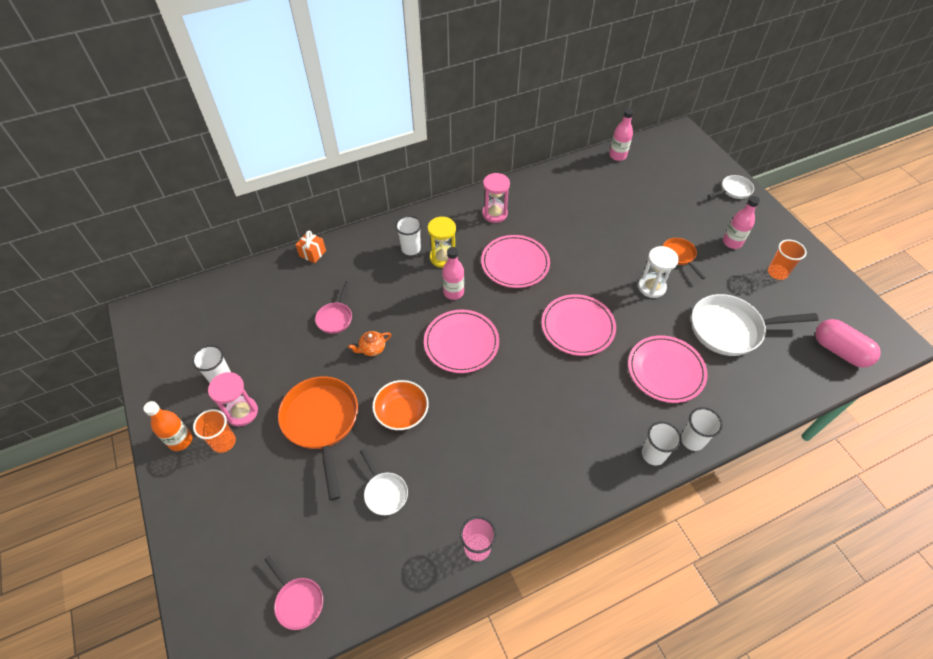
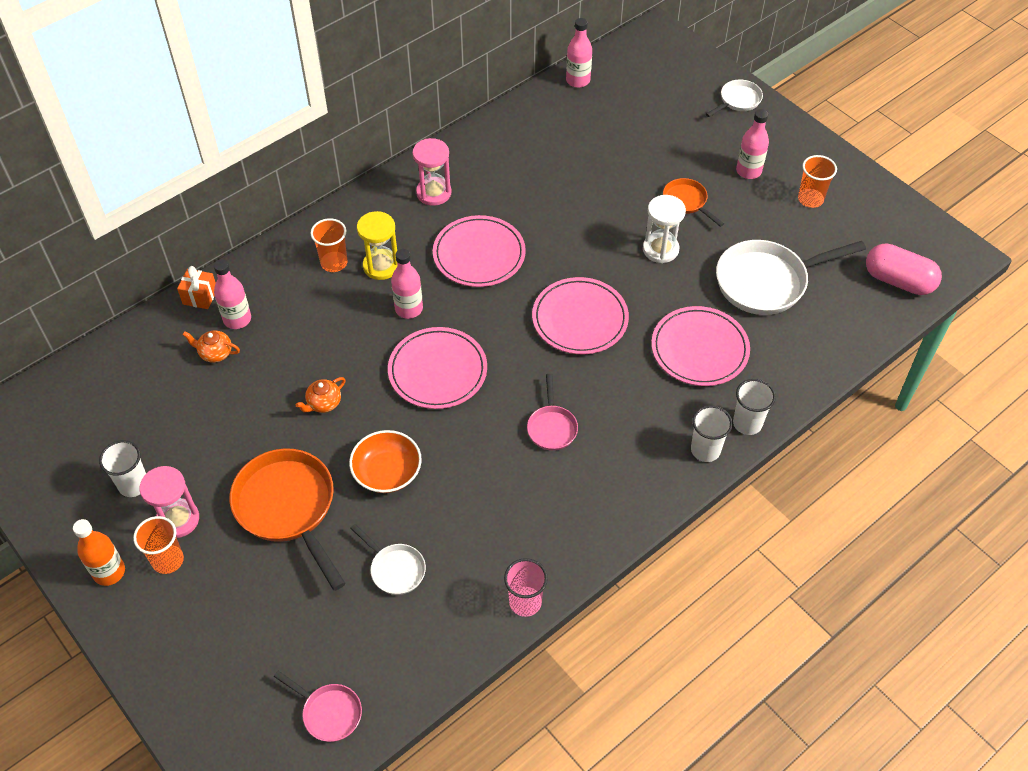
camera: 15 degrees left, 0 degrees up
(309, 295) = (215, 353): none -> orange teapot
(332, 274) = (237, 319): none -> pink bottle
(335, 318) = (261, 375): pink pan -> pink pan (552, 427)
(411, 249) = (334, 263): white cup -> orange cup

